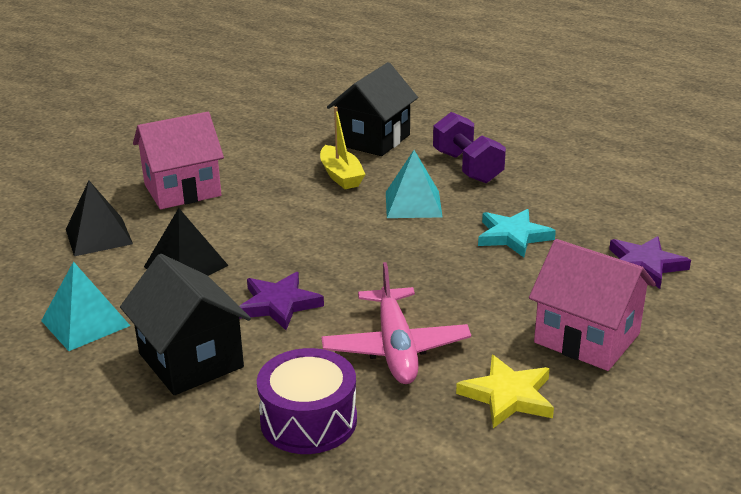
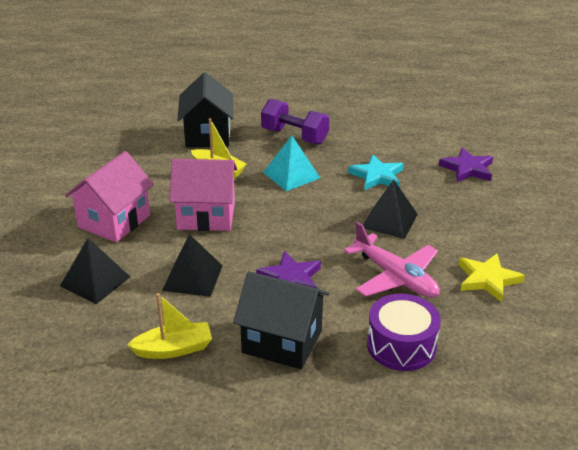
camera: 35 degrees left, 5 degrees up
(85, 323) = (174, 349): turquoise pyramid -> yellow boat
(466, 287) = (389, 221): none -> black pyramid
(586, 338) = (487, 227): pink house -> pink house (206, 216)

